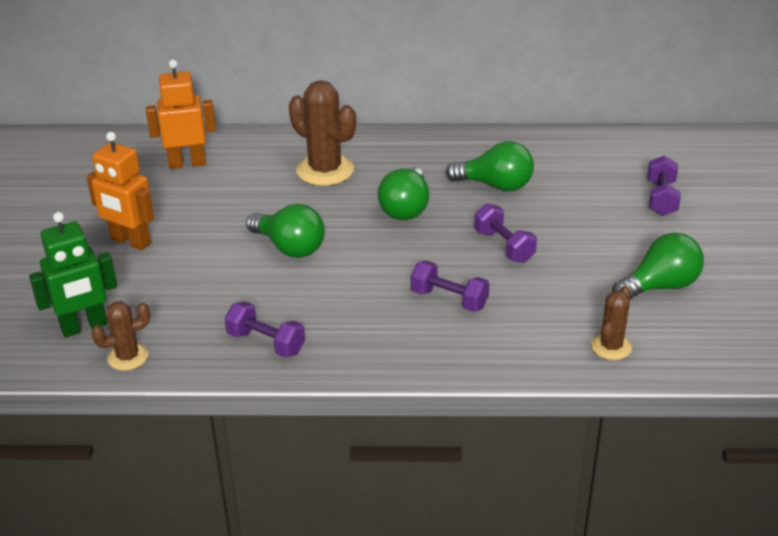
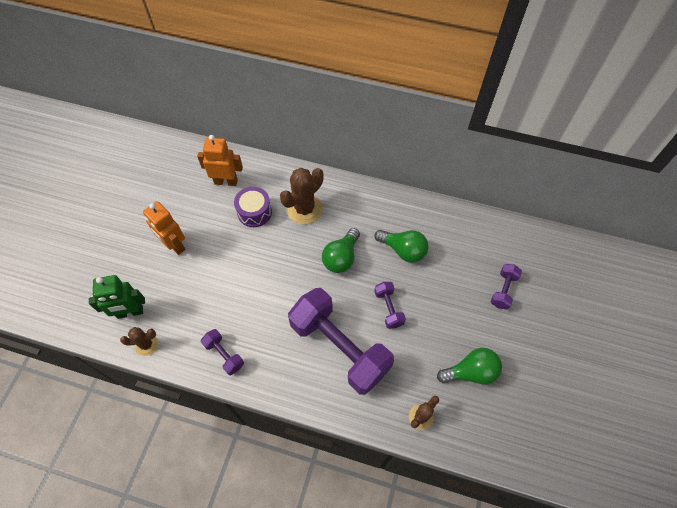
camera: 15 degrees right, 25 degrees up
(247, 186) = (254, 212): none -> purple drum
(289, 247) = (262, 275): green light bulb -> none
(325, 170) = (304, 209): brown cactus -> brown cactus turned 75 degrees clockwise
(449, 299) = (339, 347): purple dumbbell -> purple dumbbell, size x2.31

